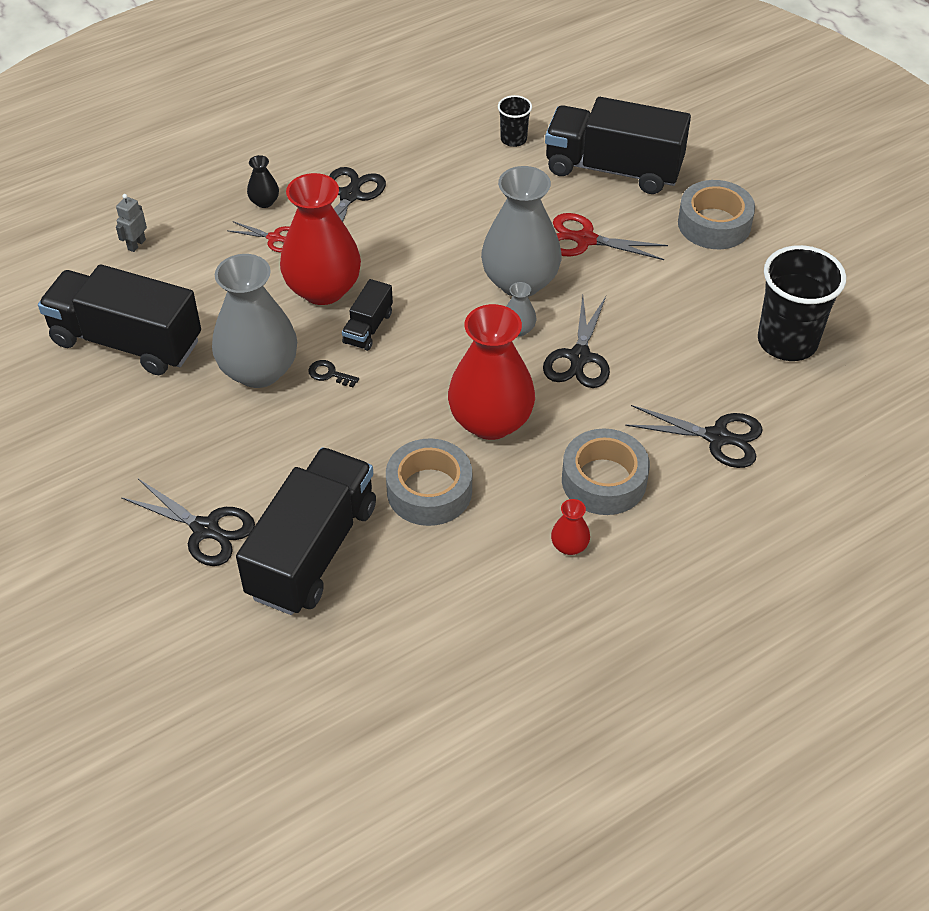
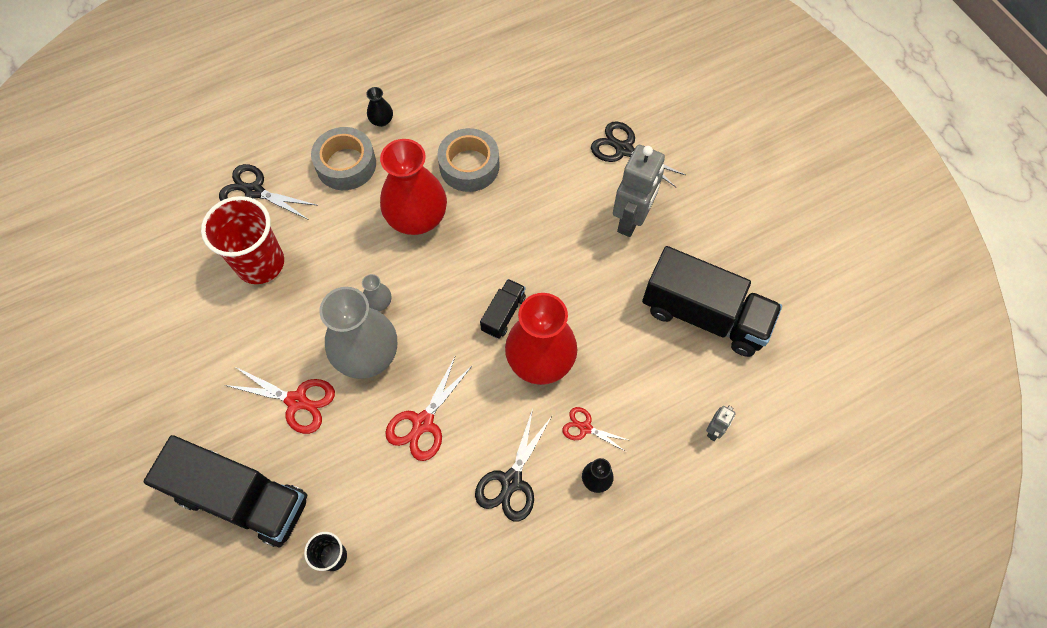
camera: 175 degrees left, 15 degrees up
(204, 438) = (631, 220): none -> grey robot
(259, 370) = (593, 277): grey vase -> none
(313, 551) = (551, 129): black truck -> none
(329, 374) = (537, 270): black key -> none
(446, 231) = (423, 422): none -> red scissors
(569, 546) = (381, 120): red vase -> black vase
(579, 357) = (336, 270): black scissors -> none
(675, 358) = (260, 263): none -> red cup
(714, 224) = (171, 411): grey tape -> none
(787, 341) = (165, 272): black cup -> none

